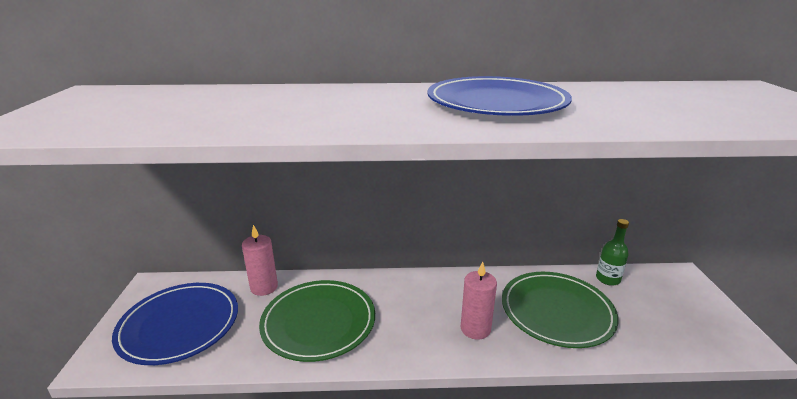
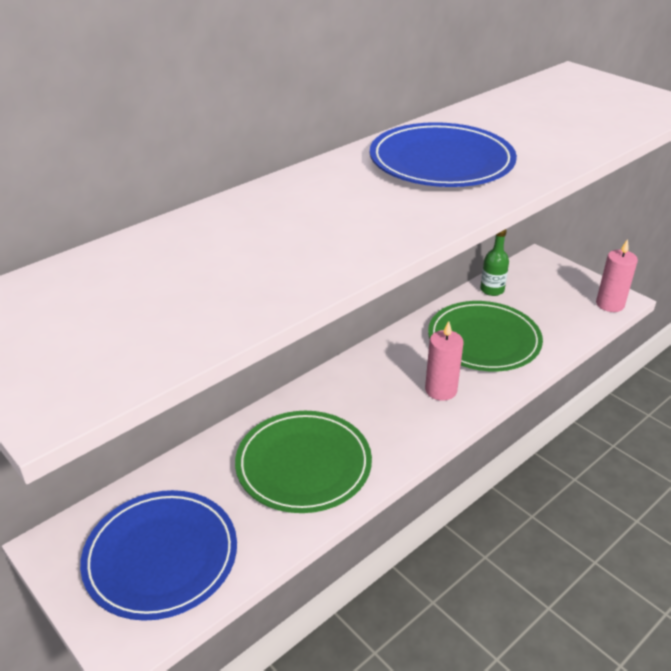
camera: 40 degrees left, 10 degrees up
(264, 287) = (197, 467): pink candle -> pink candle (610, 304)

